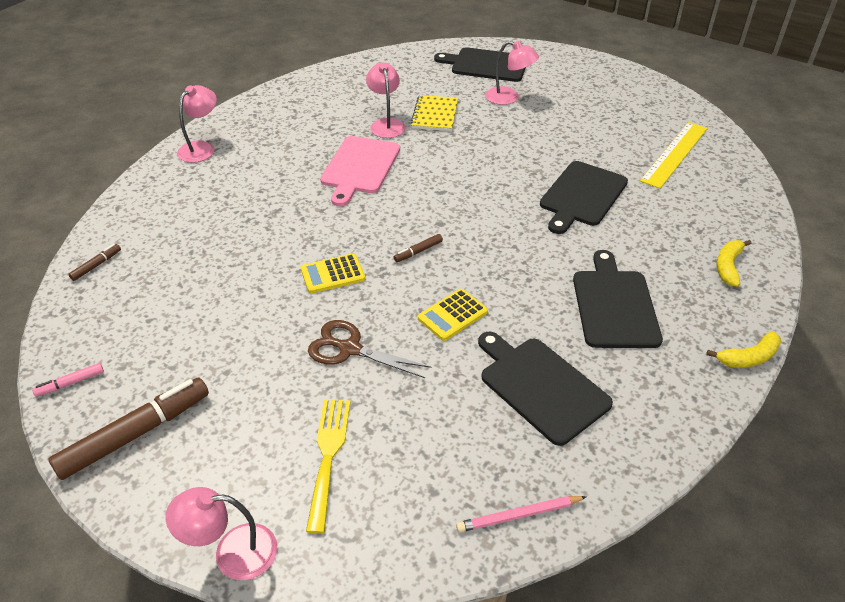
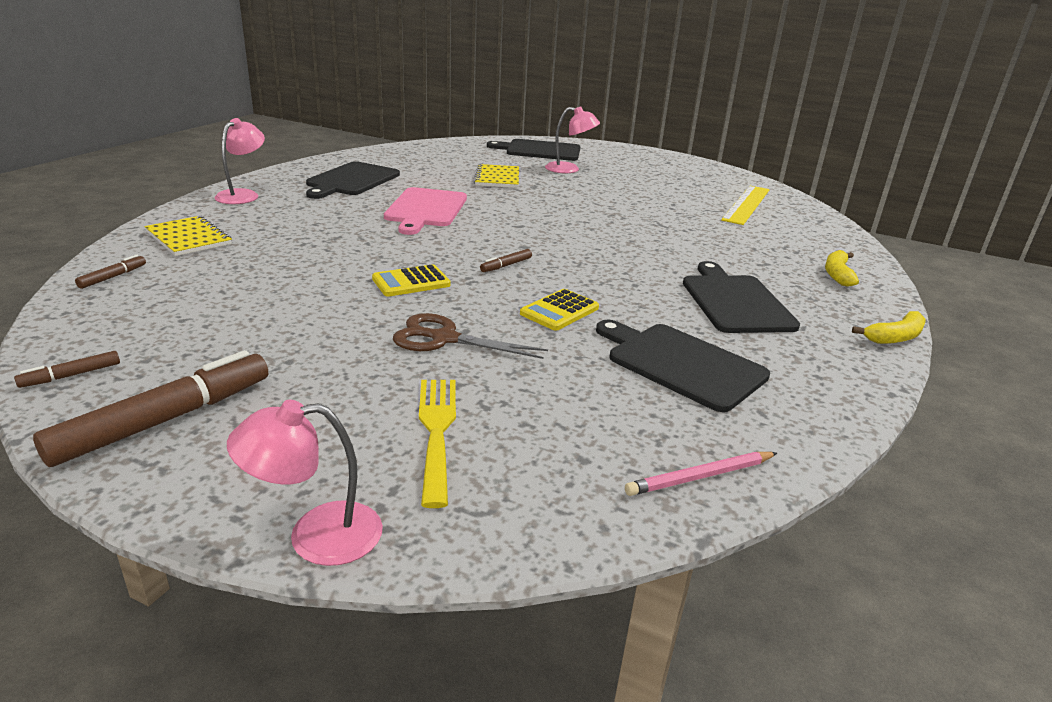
camera: 10 degrees left, 15 degrees down
(70, 383) = (71, 375): pink marker -> brown marker
(155, 212) = (189, 238): none -> yellow notebook
(386, 124) = (447, 183): pink lamp -> none
(582, 196) = (667, 229): black cutting board -> black cutting board (351, 180)

